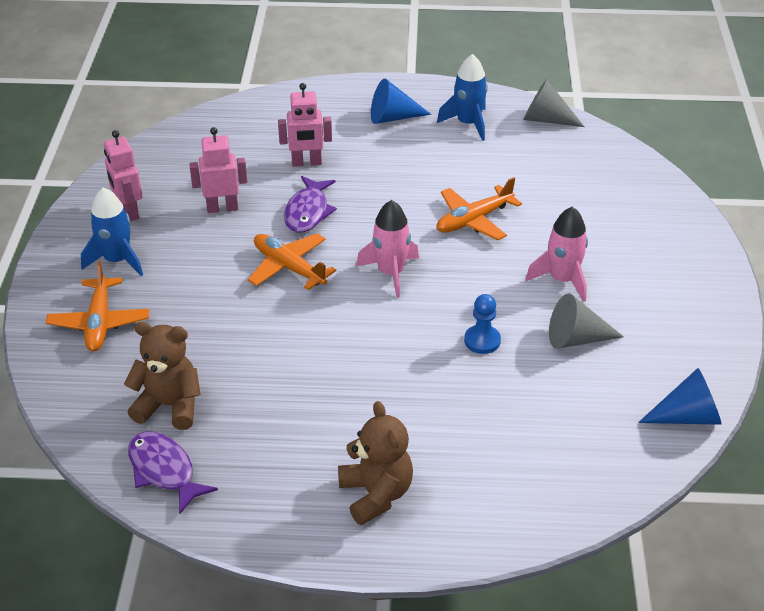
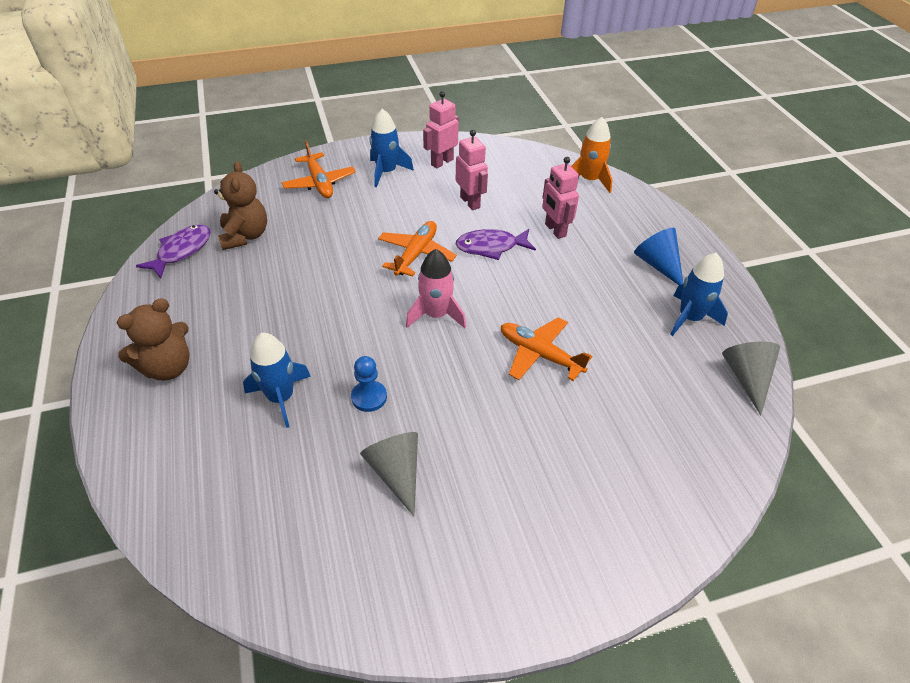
camera: 70 degrees right, 5 degrees up
(99, 323) = (319, 183): orange plane -> orange plane turned 90 degrees counterclockwise
(238, 117) = (589, 180): none -> orange rocket
(458, 404) = (281, 398): none -> blue rocket
(562, 280) = (482, 444): pink rocket -> none
(687, 416) = (304, 602): blue cone -> none

